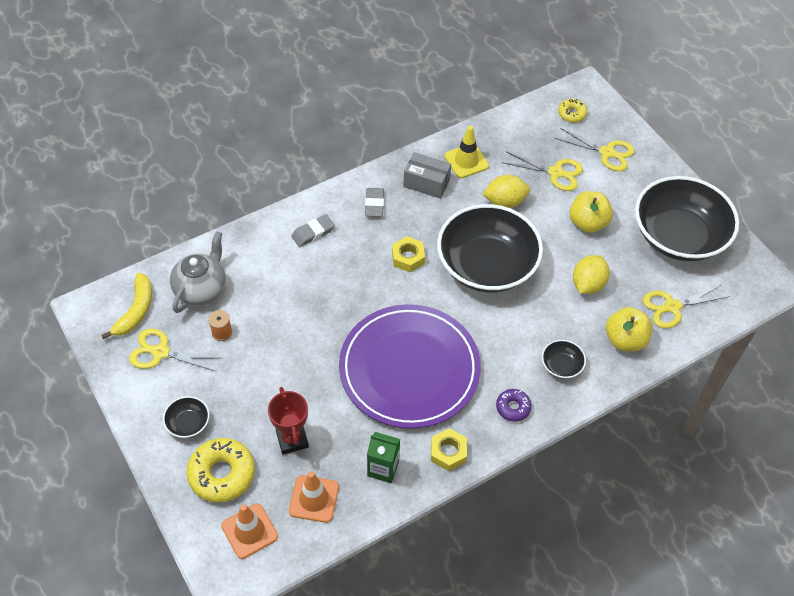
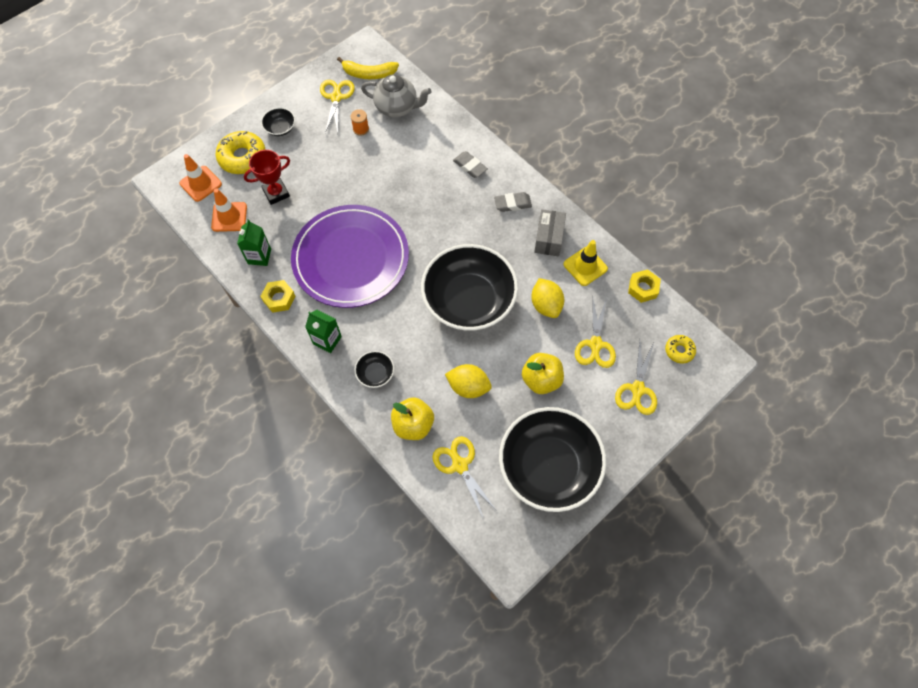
camera: 80 degrees right, 10 degrees up
(408, 257) = (462, 238): yellow nut -> yellow nut (643, 288)
(513, 407) = (327, 340): purple donut -> green carton

